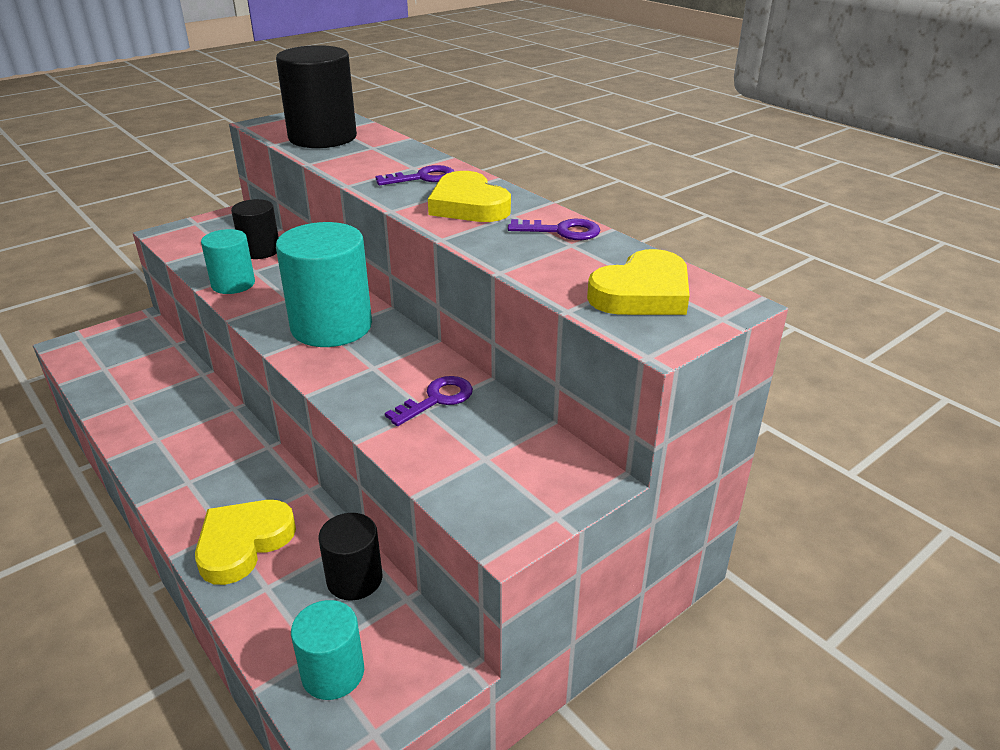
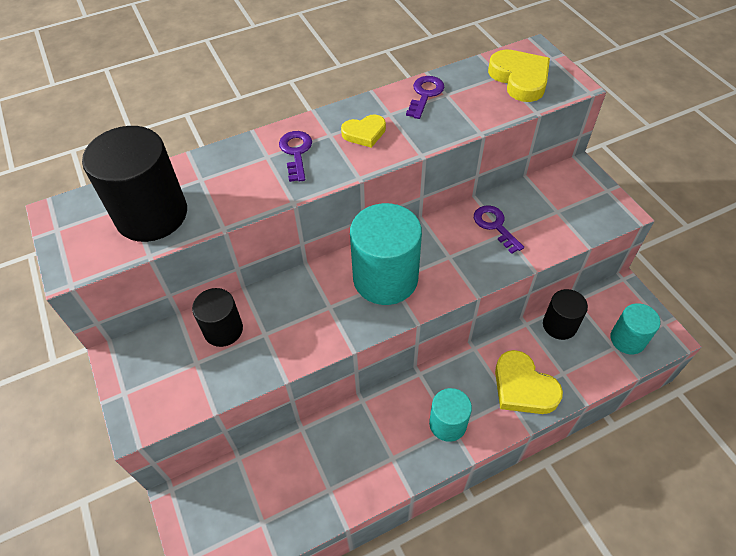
camera: 75 degrees left, 20 degrees up
(233, 284) = (287, 350): turquoise cylinder -> turquoise cylinder (447, 424)
(468, 205) = (364, 133): yellow heart -> yellow heart, size x0.61

